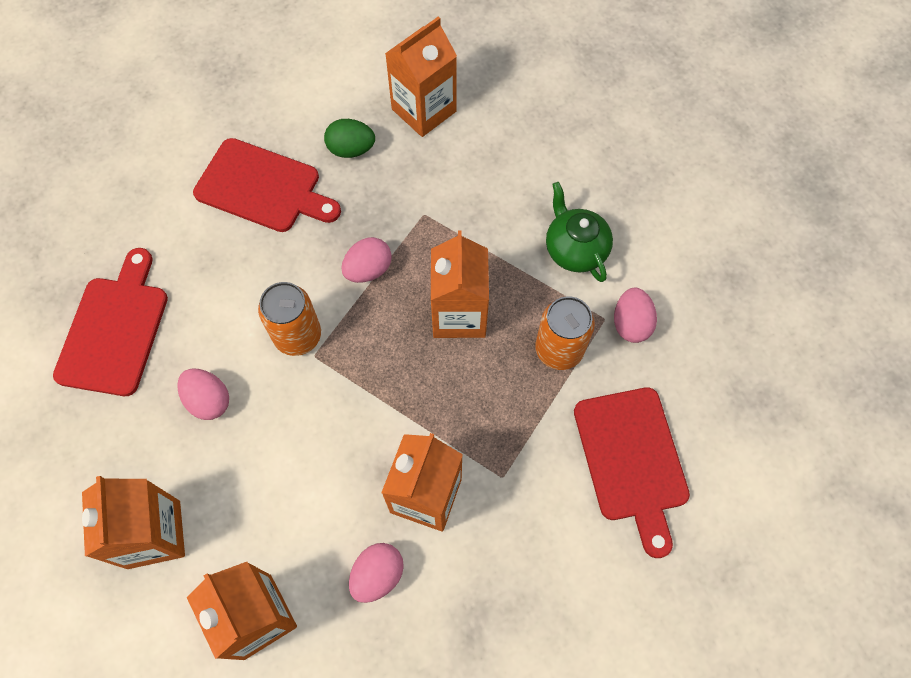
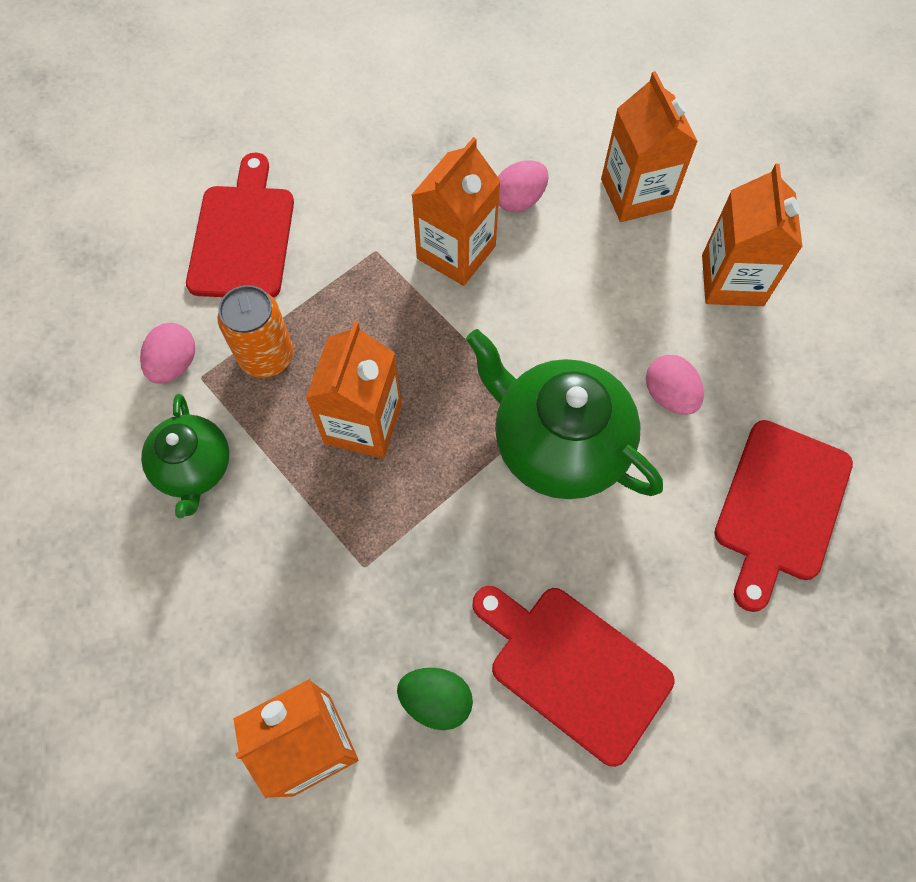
camera: 165 degrees left, 0 degrees up
(297, 336) = (558, 444): orange can -> green teapot
(368, 270) = (456, 506): pink egg -> none

